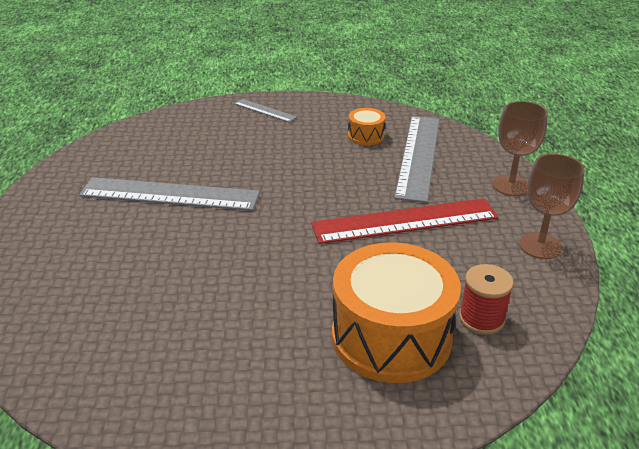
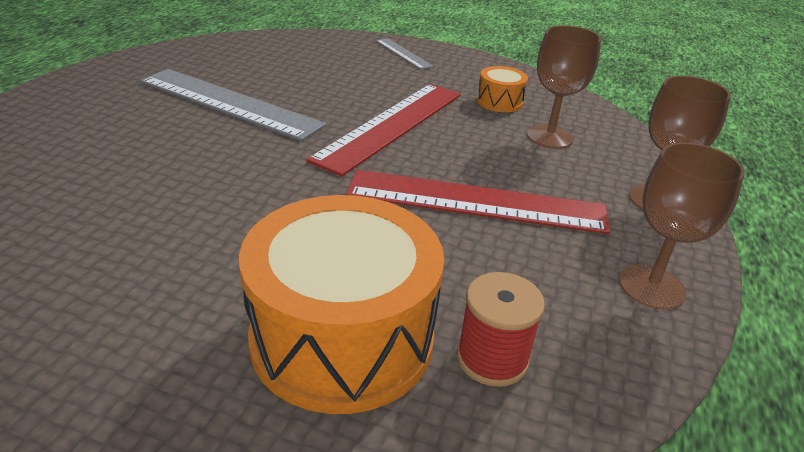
camera: 20 degrees right, 0 degrees up
(305, 178) = (391, 125): none -> red ruler
(418, 156) = (549, 137): grey ruler -> brown goblet

